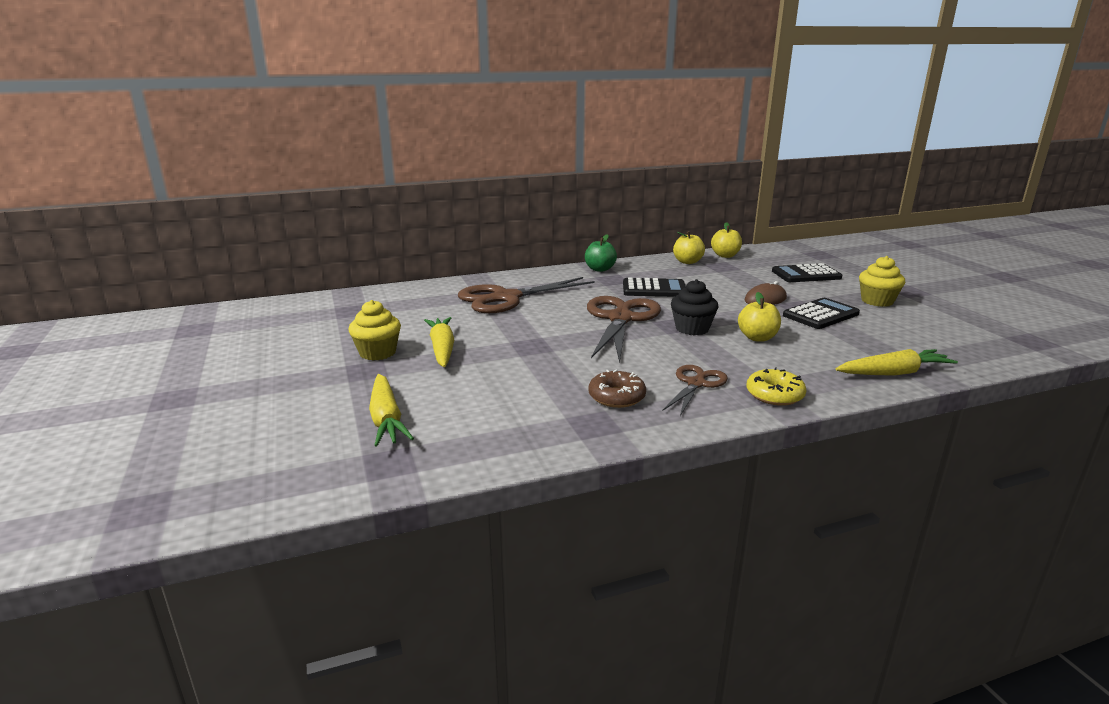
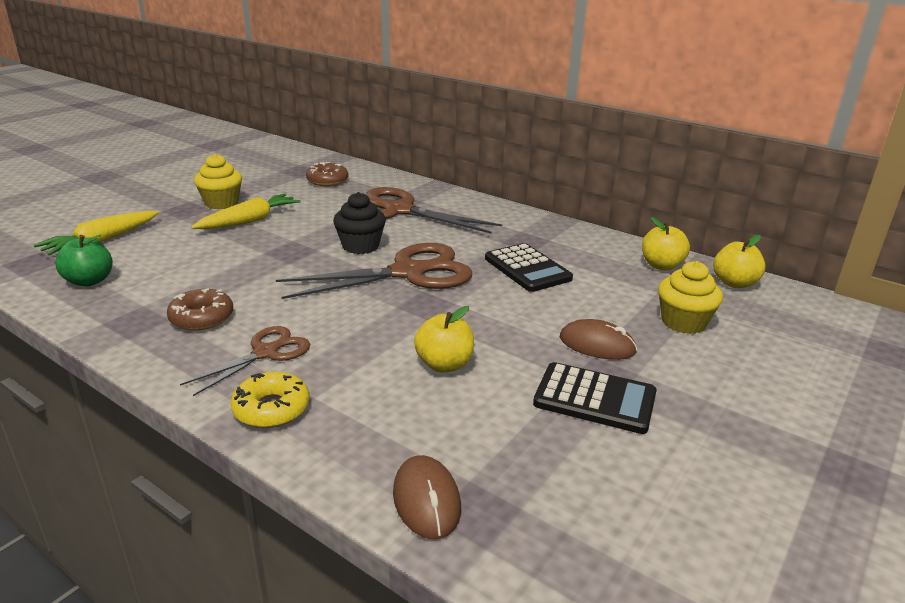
camera: 55 degrees right, 5 degrees up
(398, 306) = (327, 181): none -> brown donut
(600, 269) = (548, 227): green apple -> green apple (89, 281)
(692, 329) = (426, 317): black cupcake -> black cupcake (360, 246)
(696, 383) = (266, 352): brown scissors -> brown scissors turned 45 degrees counterclockwise
(806, 275) = (760, 358): black calculator -> none
(877, 301) = (736, 444): yellow cupcake -> yellow cupcake (683, 322)
(893, 373) = (427, 500): yellow carrot -> brown mouse

